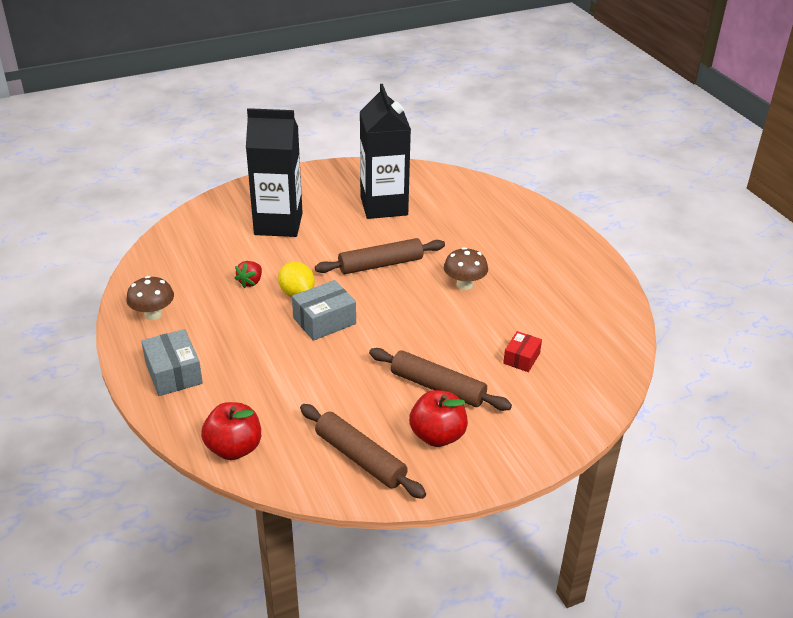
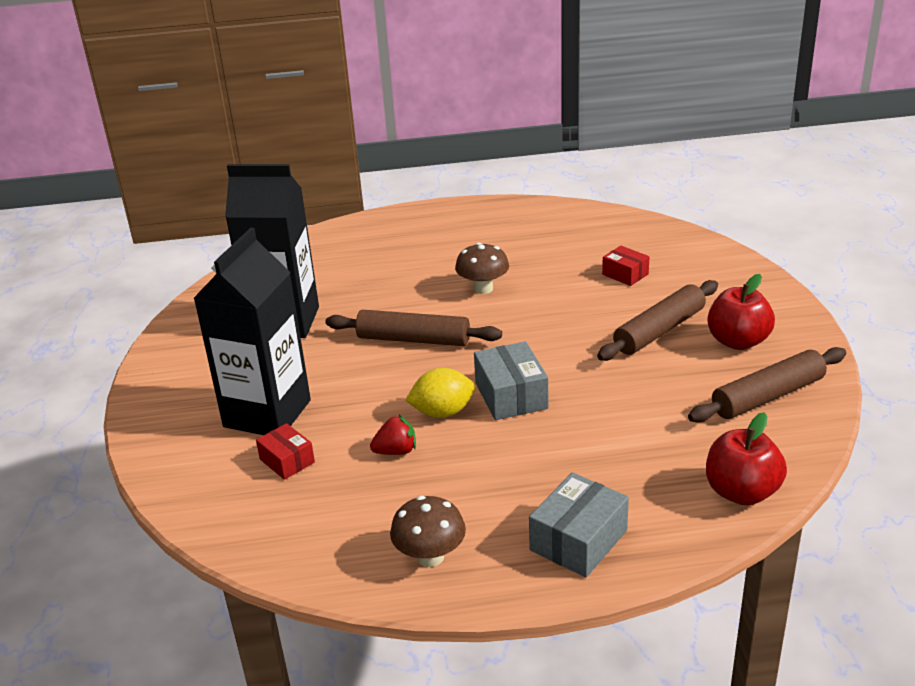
camera: 70 degrees left, 5 degrees down
(173, 373) = (578, 540): grey box -> grey box turned 45 degrees counterclockwise
(233, 242) = (287, 461): none -> red box
(250, 282) = (396, 451): red strawberry -> red strawberry turned 60 degrees counterclockwise
(380, 264) = (413, 339): brown rolling pin -> brown rolling pin turned 75 degrees counterclockwise

